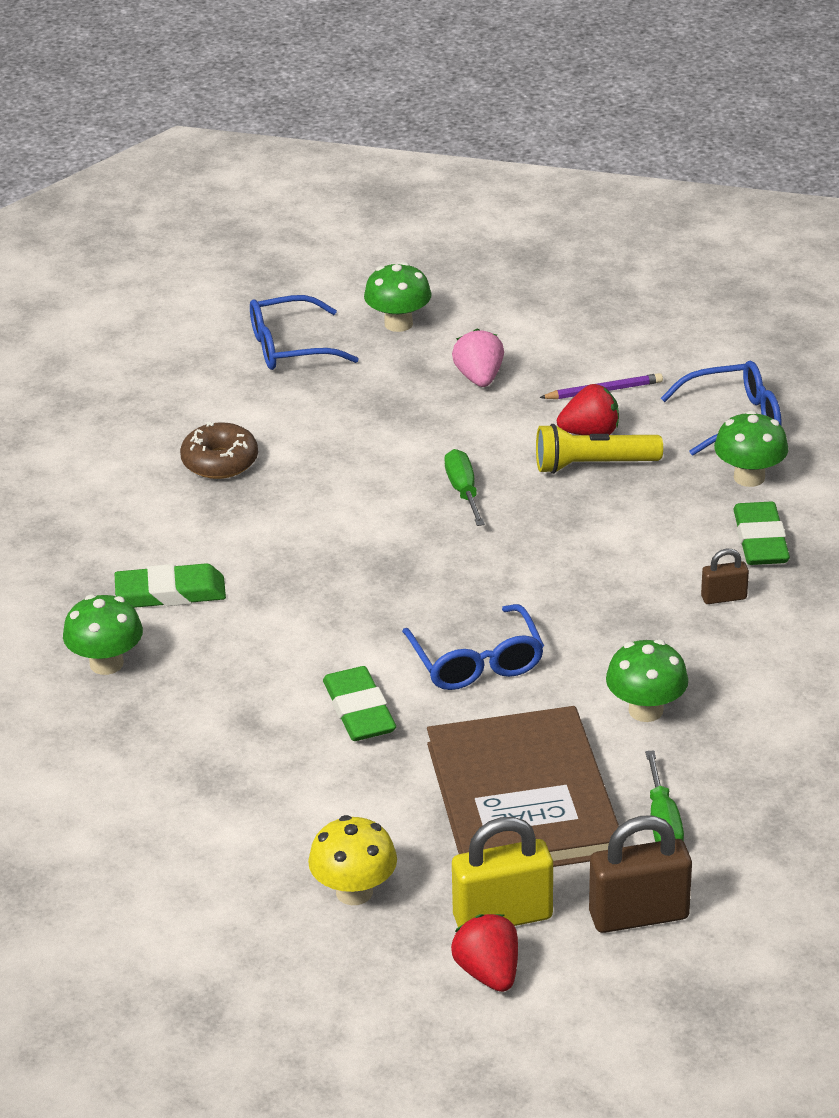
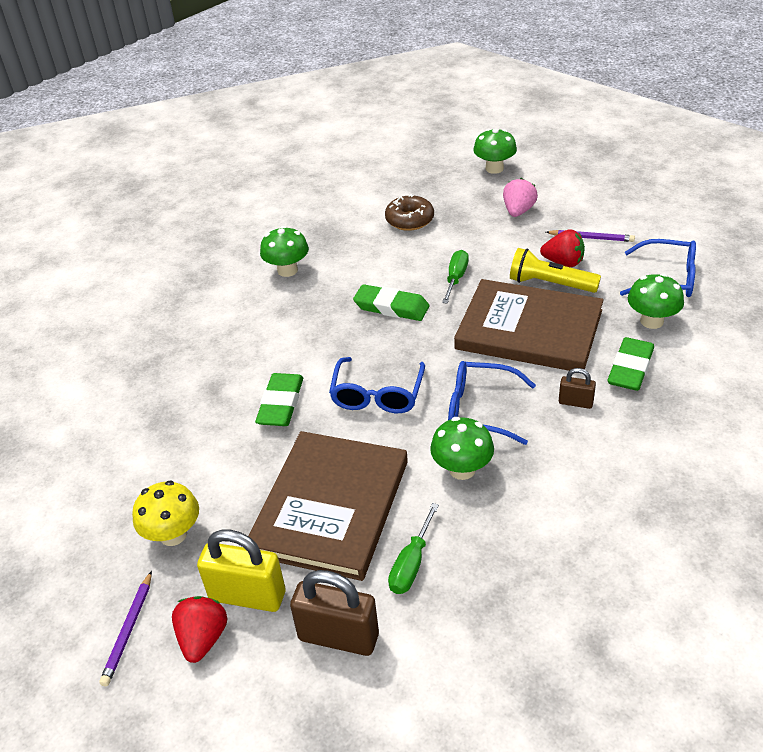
camera: 30 degrees right, 5 degrees up
(106, 663) = (170, 325): green mushroom -> green mushroom (287, 270)
(170, 593) = (240, 293): green eraser -> green eraser (391, 307)
(220, 462) = (331, 223): brown donut -> brown donut (409, 220)
(290, 347) = (422, 168): blue glasses -> blue glasses (480, 410)
(393, 998) = (128, 630): none -> purple pencil
(607, 529) = (529, 329): none -> brown book

